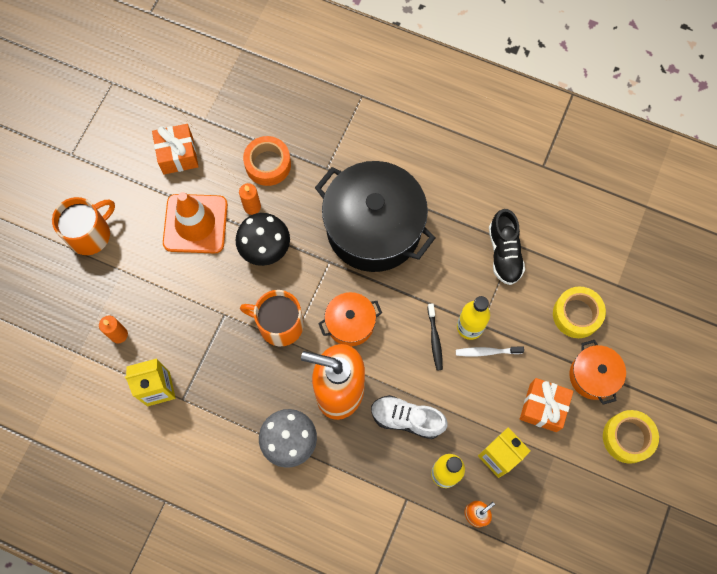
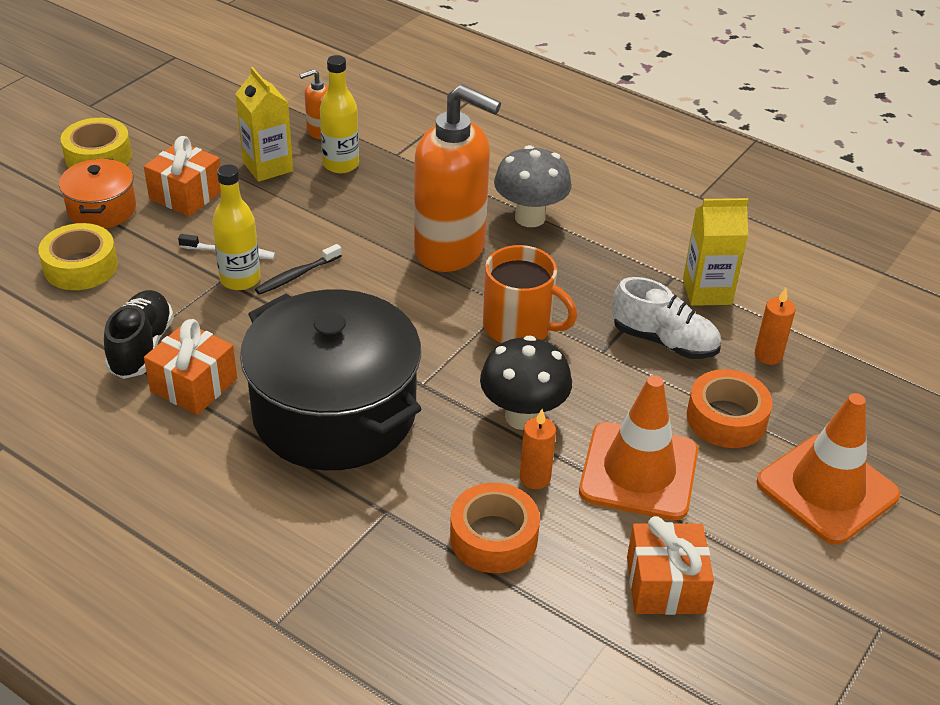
camera: 170 degrees left, 30 degrees down
(90, 234) = (827, 489): orange mug -> orange traffic cone
(146, 274) = (726, 418): none -> orange tape
(350, 323) = (412, 311): orange pot -> none
(407, 419) = (369, 213): white shoe -> white shoe (664, 341)
(435, 339) = (296, 275): black toothbrush -> black toothbrush turned 135 degrees counterclockwise
(461, 231) = (194, 385): none -> orange gift

